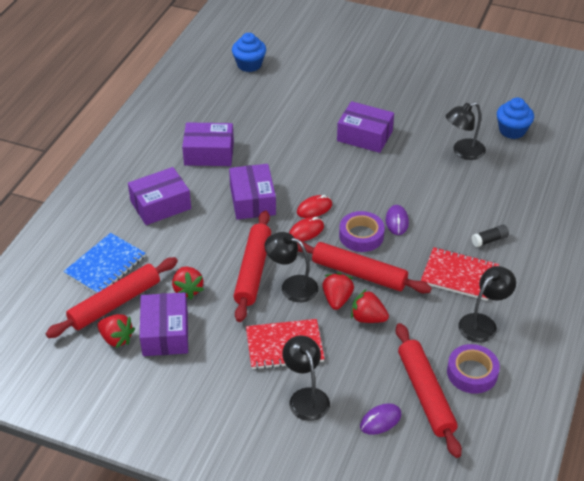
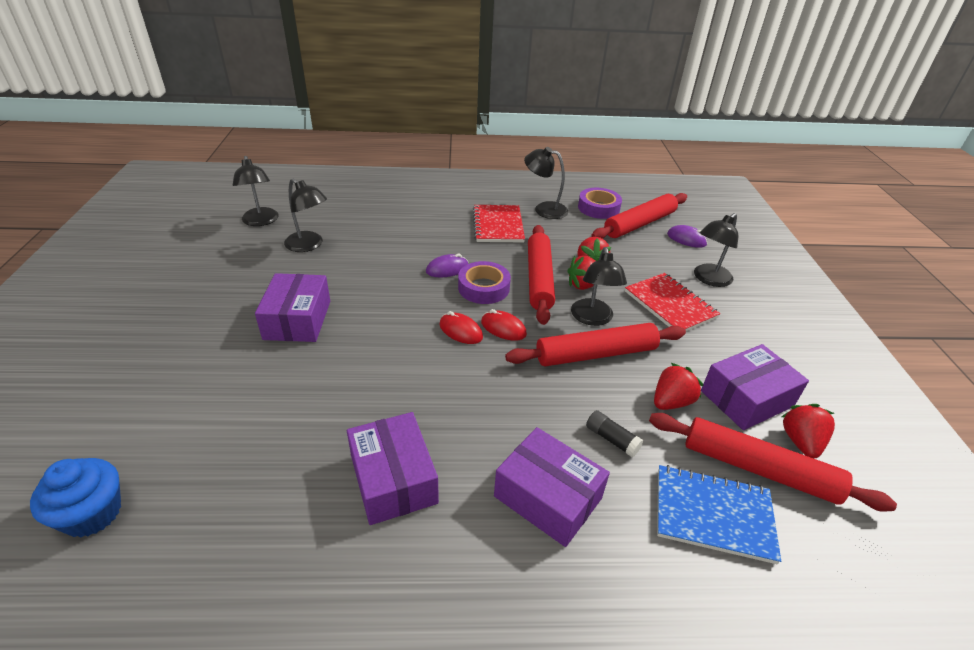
camera: 115 degrees left, 5 degrees down
(252, 200) = (477, 390): purple box -> none
(489, 240) = (441, 216): black glue stick -> black glue stick (612, 439)
(512, 130) = (261, 221): blue cupcake -> black lamp

